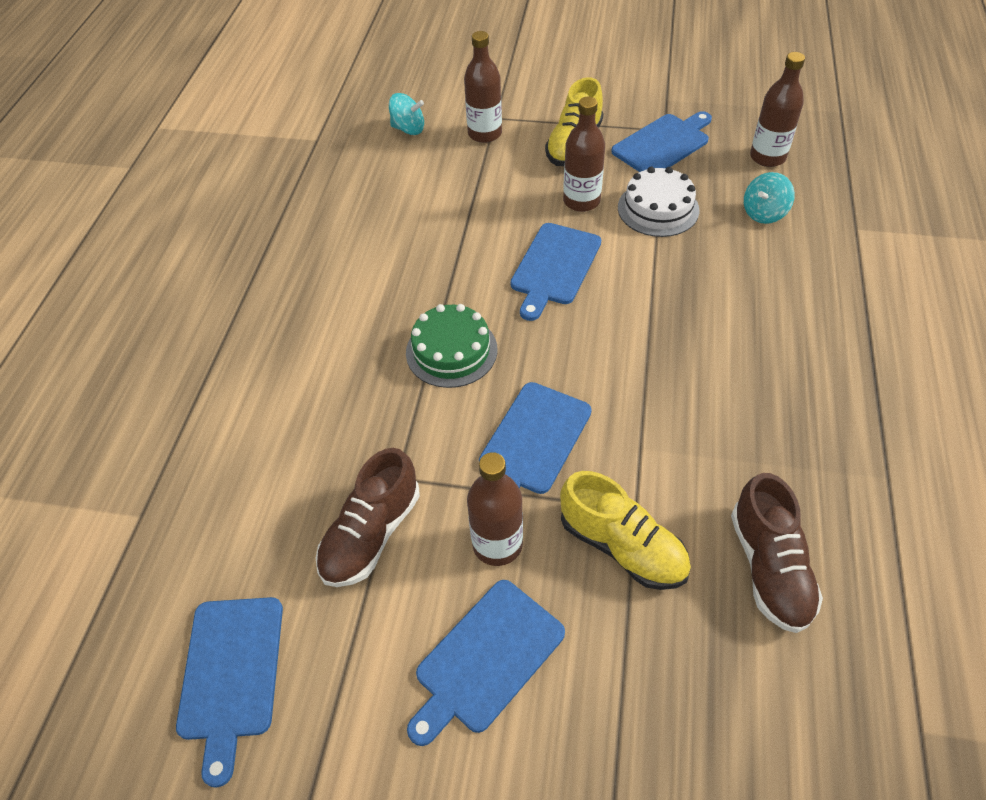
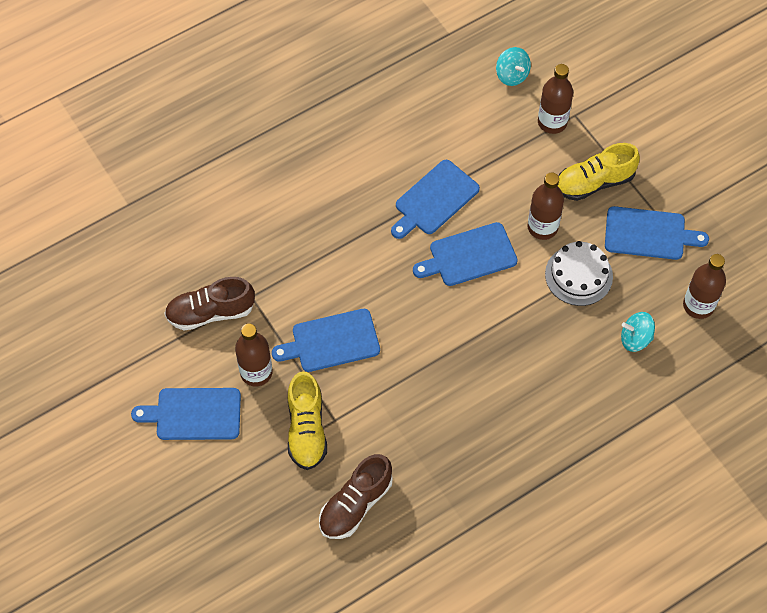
camera: 45 degrees right, 10 degrees up
(231, 674) = (95, 317): blue cutting board -> blue cutting board (434, 200)
(451, 351) = (354, 253): green cake -> none

